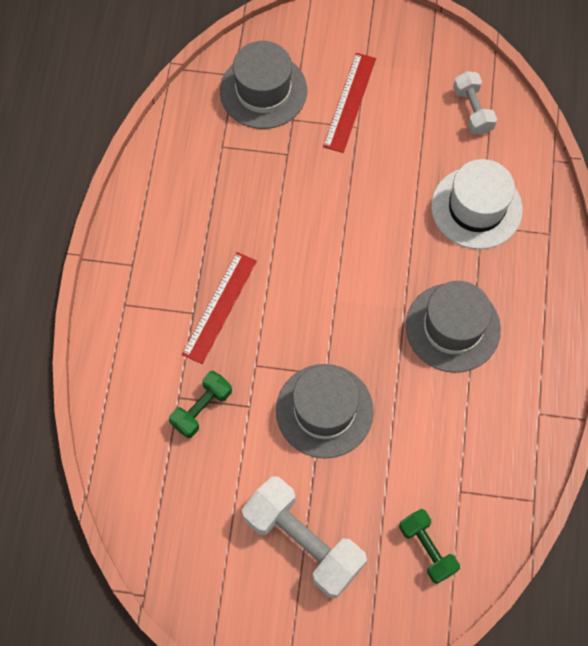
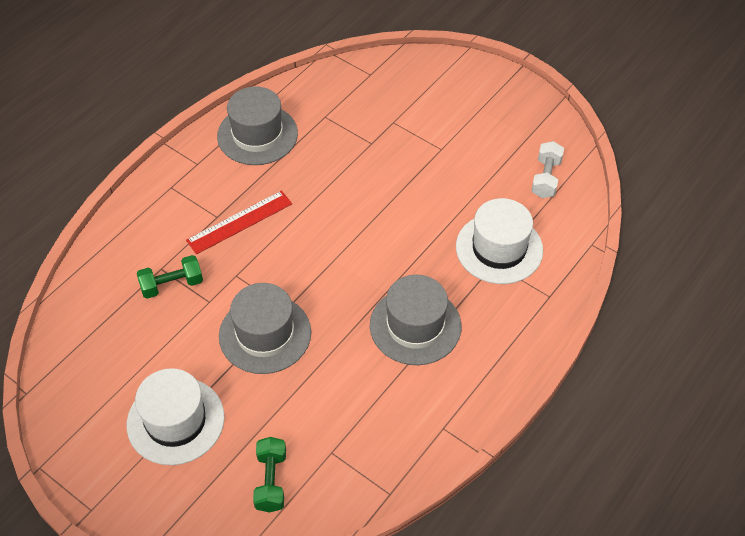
camera: 30 degrees right, 15 degrees down
(263, 91) = (384, 93): grey hat -> grey hat (257, 135)
(303, 541) = (175, 421): white dumbbell -> white hat
(349, 102) = (447, 129): red ruler -> none

